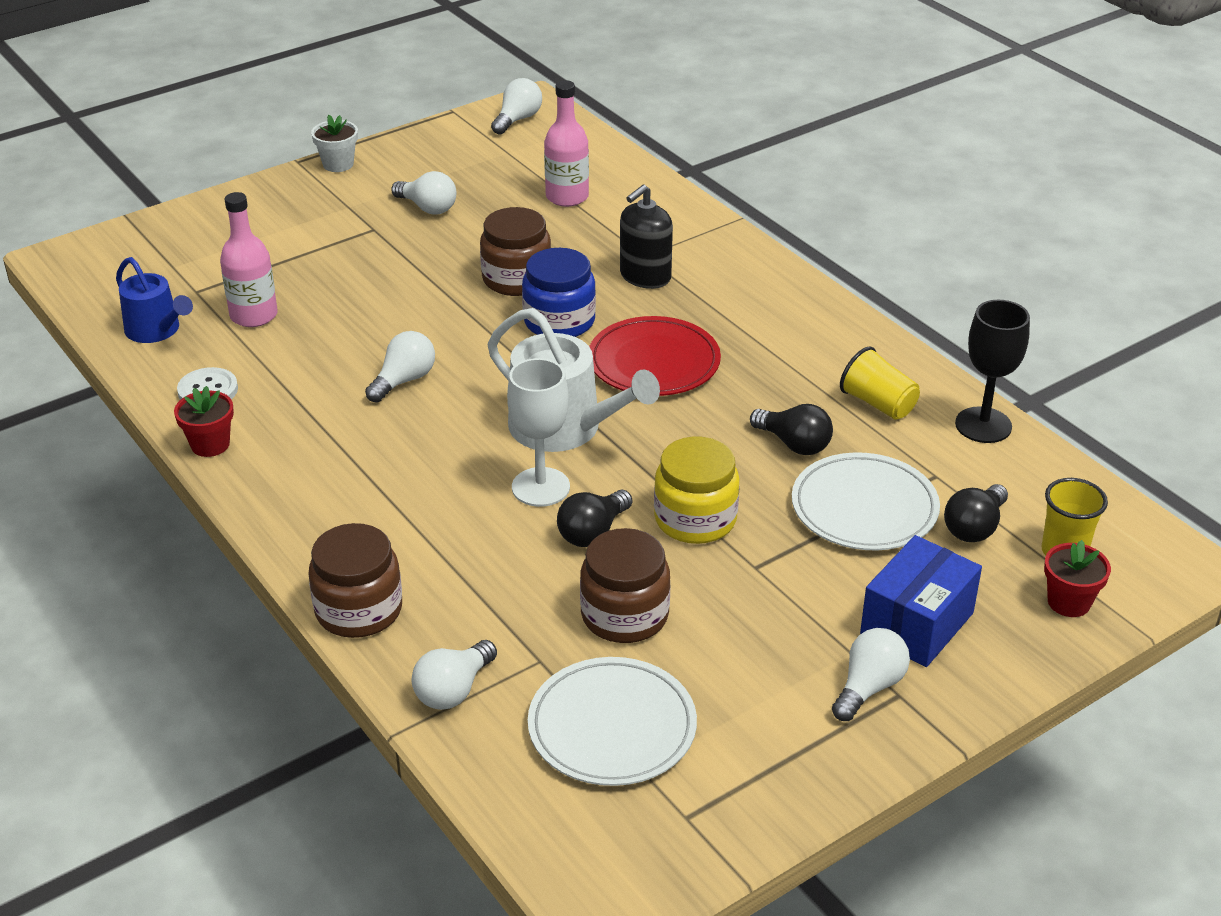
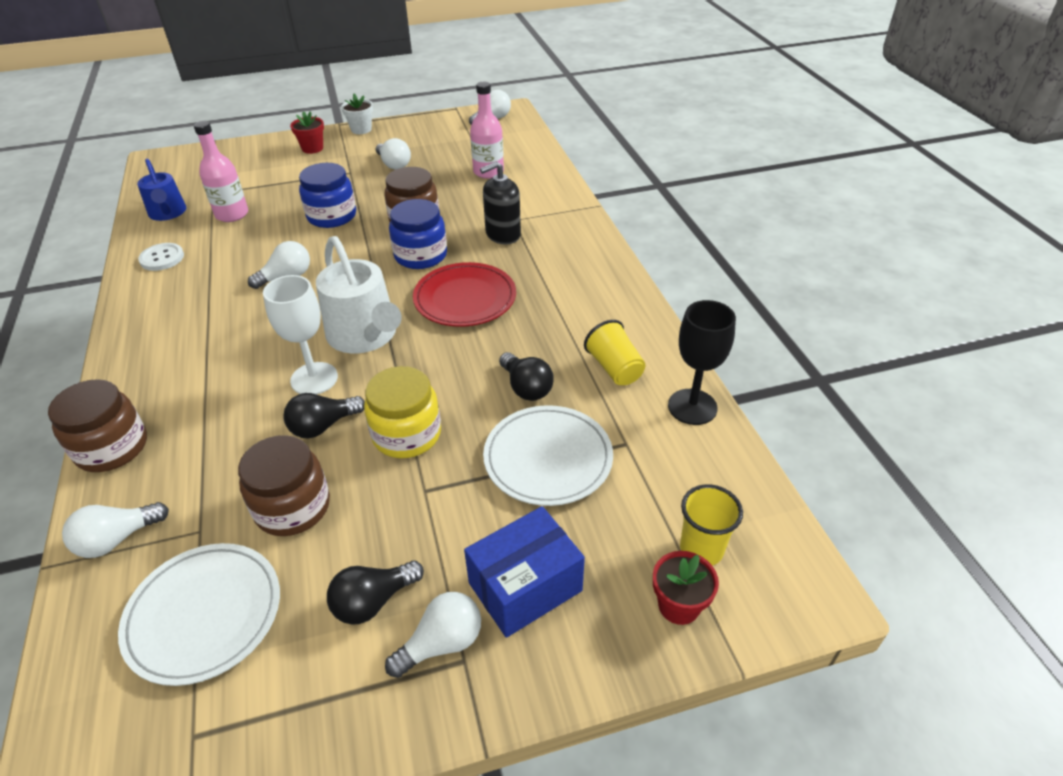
camera: 20 degrees right, 5 degrees up
(210, 444) = (130, 296): red flower pot -> red flower pot (312, 148)
(398, 293) = (332, 216): none -> blue jar
(974, 527) = (632, 502): black light bulb -> black light bulb (373, 601)

